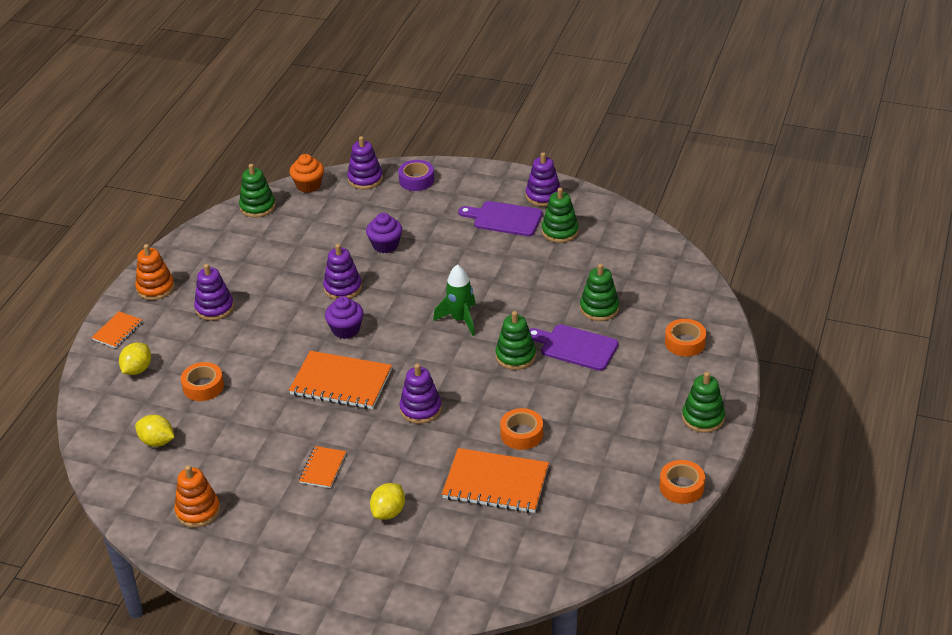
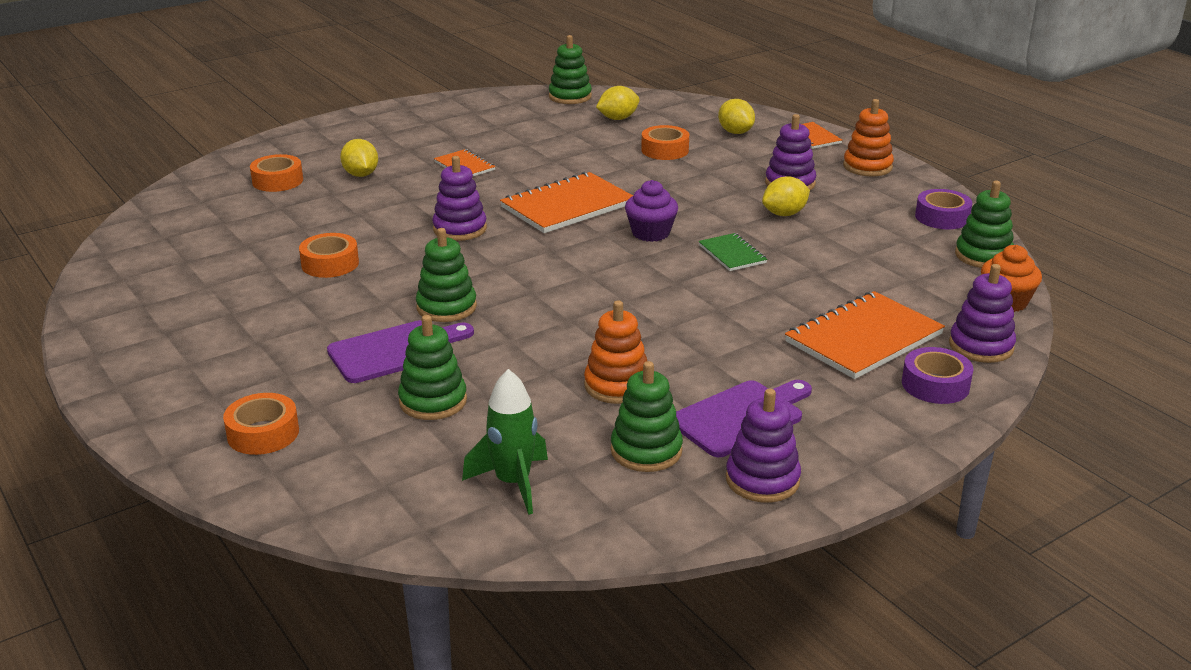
camera: 125 degrees right, 10 degrees down
(198, 511) = (505, 113): orange stacking toy -> orange stacking toy (617, 385)
(215, 235) = (942, 217): none -> purple tape
(266, 291) = (784, 214): none -> yellow lemon
(342, 288) = (732, 254): purple stacking toy -> green notebook
(385, 245) = (789, 306): purple cupcake -> none
(460, 320) = (565, 300): green rocket -> green rocket (513, 483)
(496, 483) = (297, 228): orange notebook -> orange notebook (863, 338)
(681, 487) = (94, 315): orange tape -> orange tape (277, 181)
(703, 418) = (139, 377): green stacking toy -> green stacking toy (570, 96)

